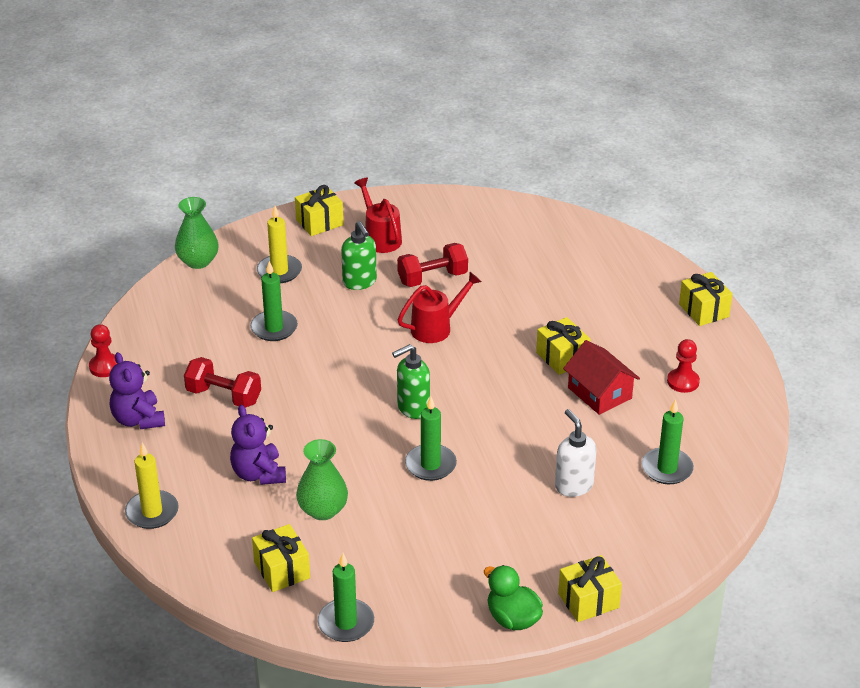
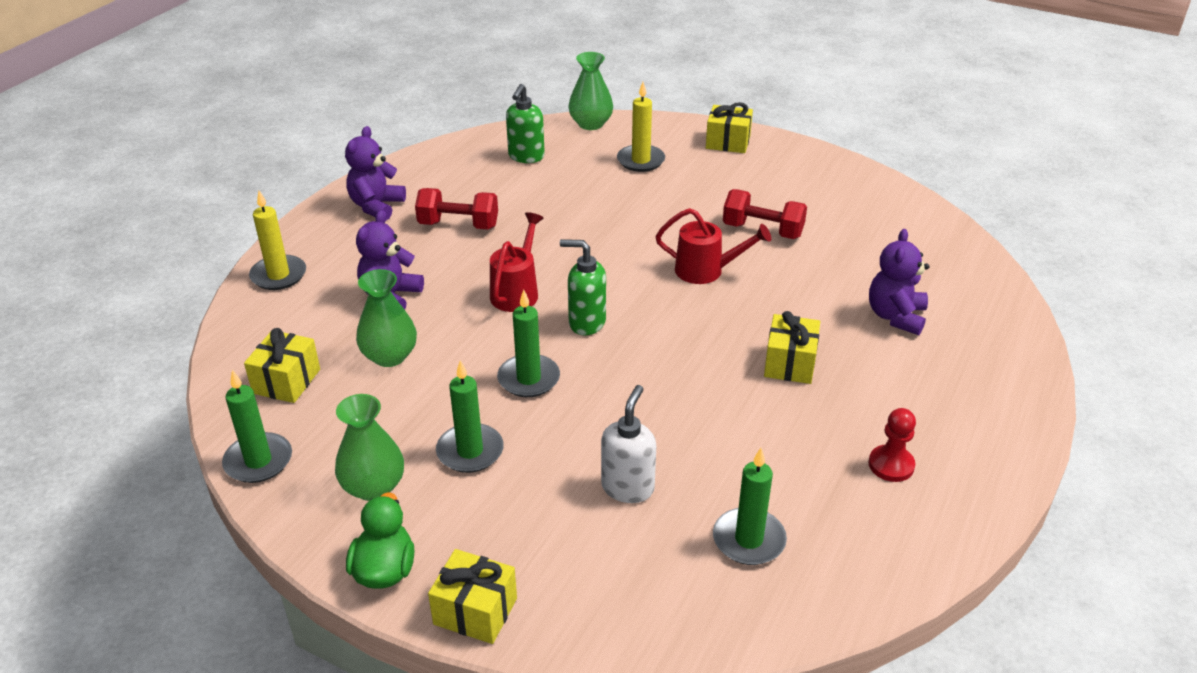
camera: 45 degrees right, 0 degrees up
(105, 367) = (414, 159): red pawn -> none
(224, 396) = (458, 225): red dumbbell -> red dumbbell turned 60 degrees counterclockwise
(274, 328) = (572, 198): green candle -> green candle (470, 451)
(360, 282) = (693, 201): green soap dispenser -> green soap dispenser (526, 157)
(380, 238) = (762, 177): red watering can -> red watering can (517, 291)
(438, 585) = (373, 487): none -> green vase
(581, 291) = (895, 316): none -> purple teddy bear
(599, 393) = (781, 419): red house -> none
(704, 310) = (1015, 410): yellow gift -> none

